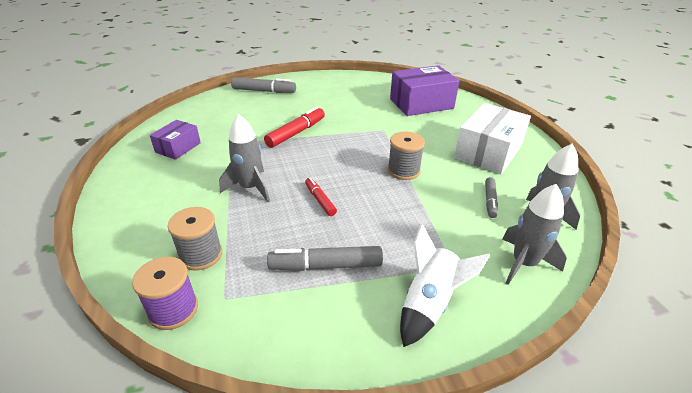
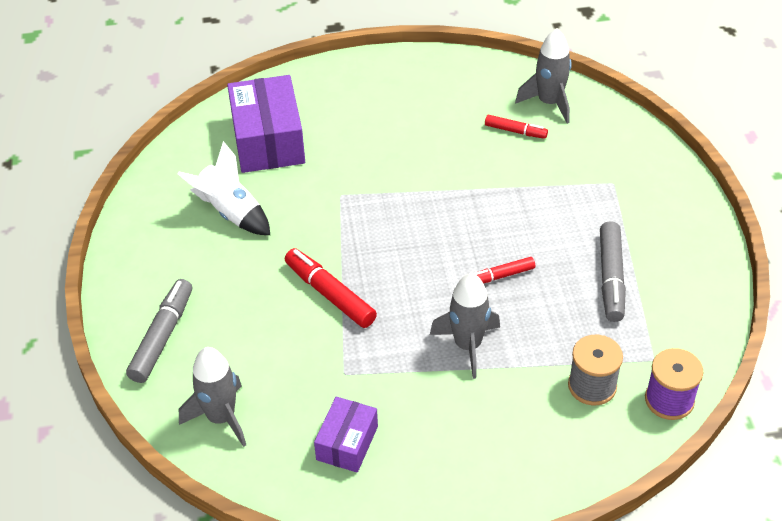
camera: 80 degrees left, 10 degrees up
(178, 147) = (347, 443): purple box -> purple box turned 75 degrees clockwise
(403, 170) = (447, 191): grey spool -> none
(430, 303) = (658, 209): white rocket -> white rocket (230, 212)
(488, 152) = (416, 106): white box -> none
(490, 201) = (515, 131): grey marker -> red marker
(523, 263) = (611, 134): grey rocket -> grey rocket (221, 418)

